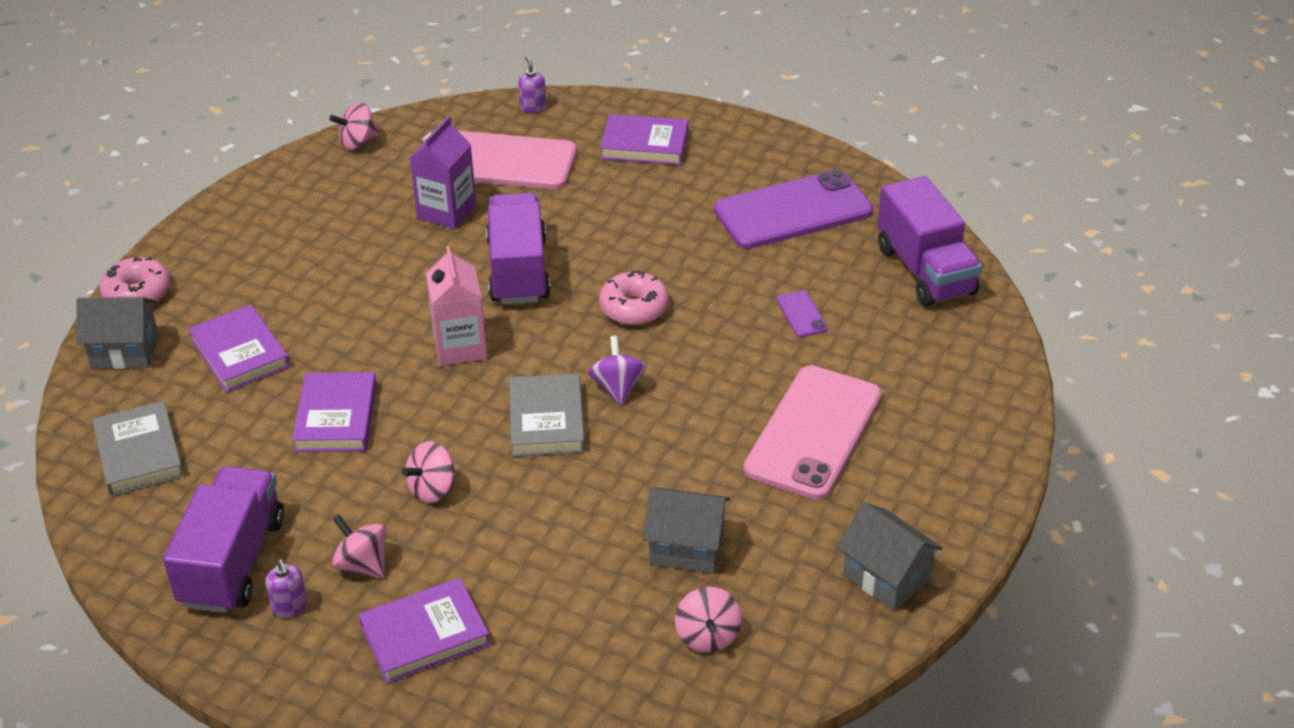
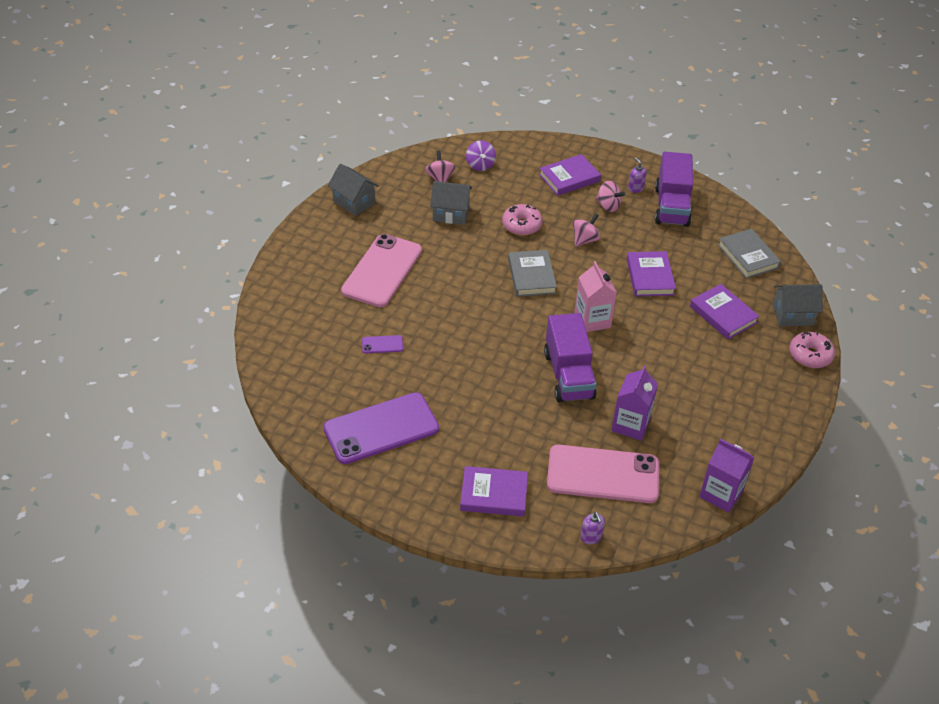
camera: 175 degrees right, 5 degrees up
(358, 142) = (721, 494): pink spinning top -> purple carton
(617, 387) = (494, 295): purple spinning top -> purple spinning top (480, 165)
(634, 308) = (489, 348): pink donut -> pink donut (521, 225)
(801, 314) = (382, 344): purple phone -> purple phone turned 75 degrees counterclockwise
(925, 271) = (296, 378): purple truck -> none

